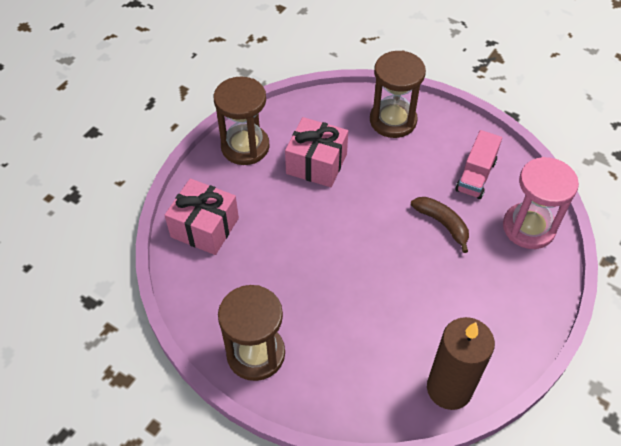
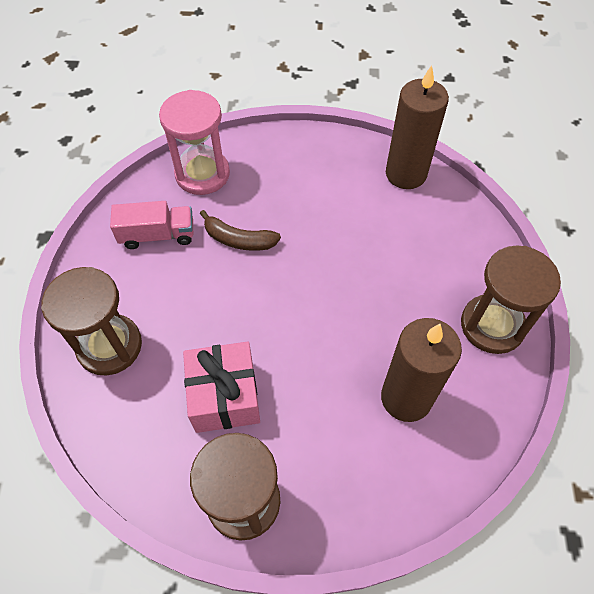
camera: 120 degrees left, 5 degrees up
(205, 227) = (394, 469): pink gift -> none
(243, 261) = (406, 398): none -> brown candle
(442, 223) = (239, 240): brown banana -> brown banana turned 90 degrees counterclockwise

